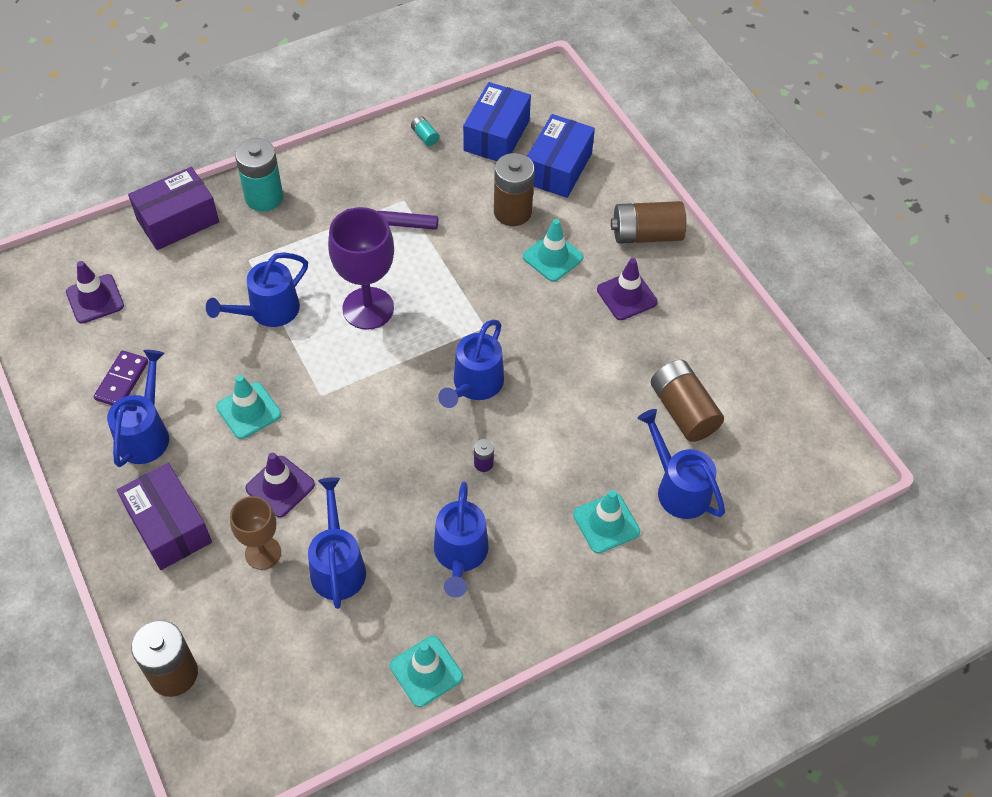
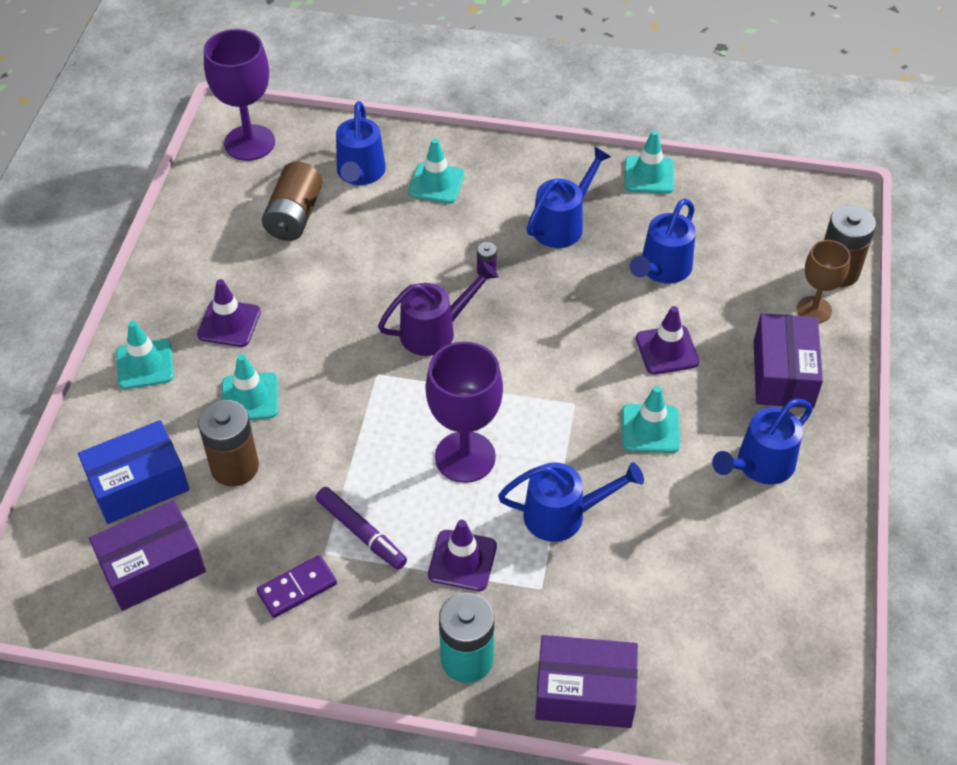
camera: 140 degrees left, 5 degrees down
(95, 299) = (735, 646): purple traffic cone -> purple traffic cone (462, 560)
(122, 380) = (755, 532): purple domino -> purple domino (297, 588)
(263, 553) = (716, 310): brown goblet -> brown goblet (814, 310)
(425, 136) = (225, 620): turquoise battery -> none
(474, 386) = (436, 331): blue watering can -> purple watering can
(496, 135) = (152, 567): blue box -> purple box
(646, 234) = (145, 364): brown battery -> turquoise traffic cone
(800, 455) = (249, 143): none -> purple goblet

